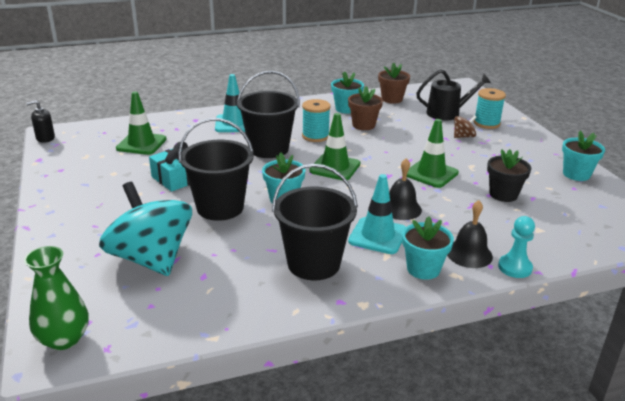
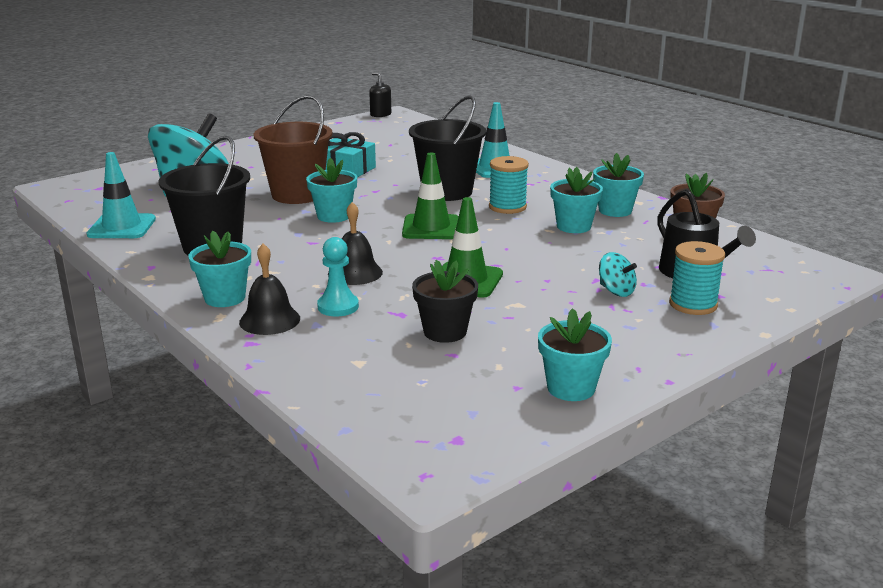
camera: 70 degrees right, 5 degrees down
(64, 339) = (77, 186): green vase -> none
(141, 144) = (403, 144): green traffic cone -> none
(220, 207) = (297, 194): black bucket -> brown bucket
(363, 125) = (573, 226): brown flower pot -> turquoise flower pot
(377, 236) = (283, 268): turquoise traffic cone -> turquoise traffic cone (122, 227)
(463, 136) = (616, 291): brown spinning top -> turquoise spinning top
(515, 267) = (251, 349): turquoise pawn -> turquoise pawn (338, 307)

